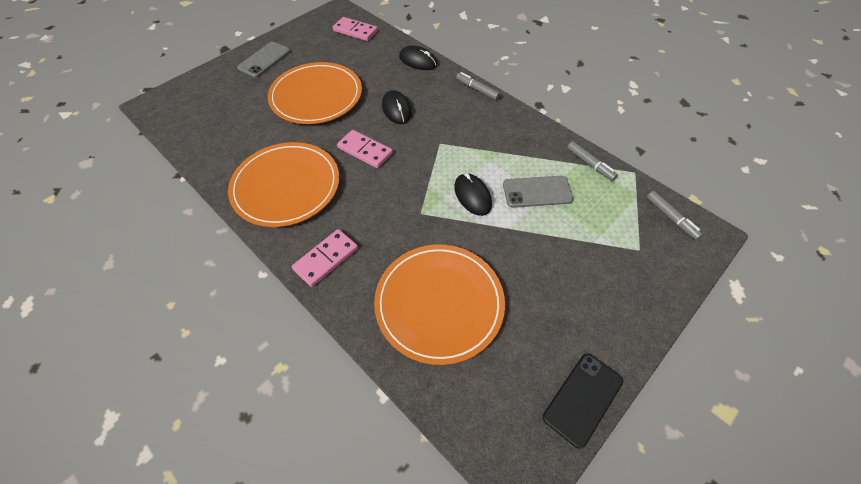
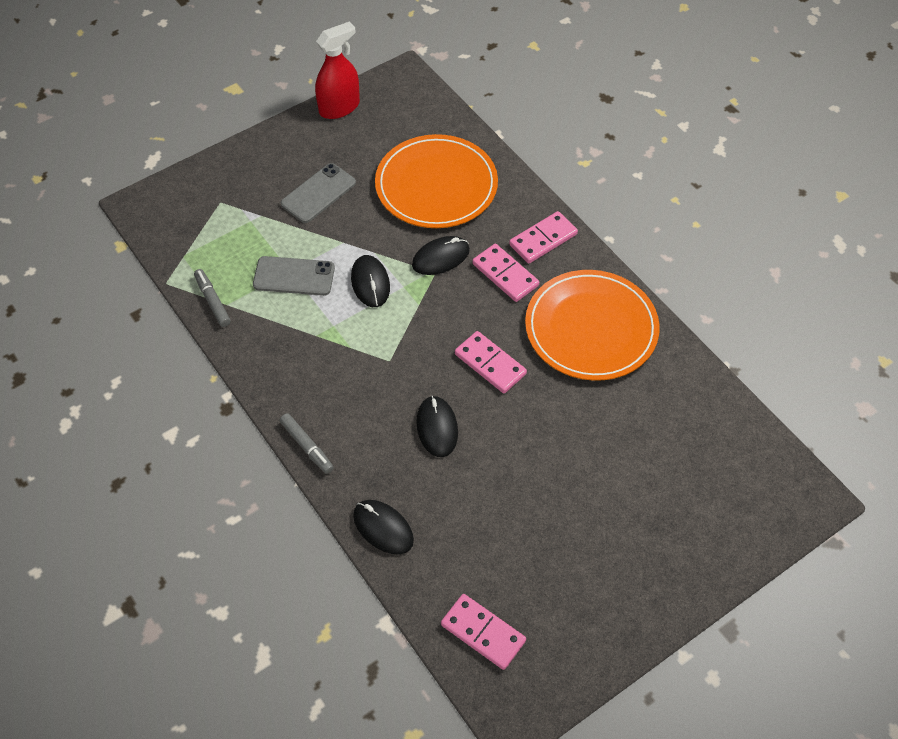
camera: 170 degrees left, 0 degrees up
(264, 60) = (648, 577): grey phone -> grey phone (318, 193)
(316, 96) = (556, 474): orange plate -> none
(359, 219) = (505, 275): none -> pink domino
(418, 226) = (440, 258): none -> black mouse
(582, 399) = (339, 107): black phone -> red spray bottle
(670, 218) = (165, 227): grey marker -> none

